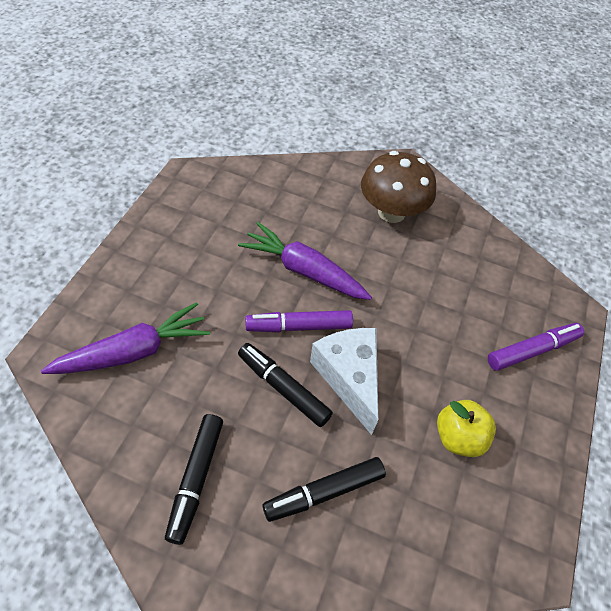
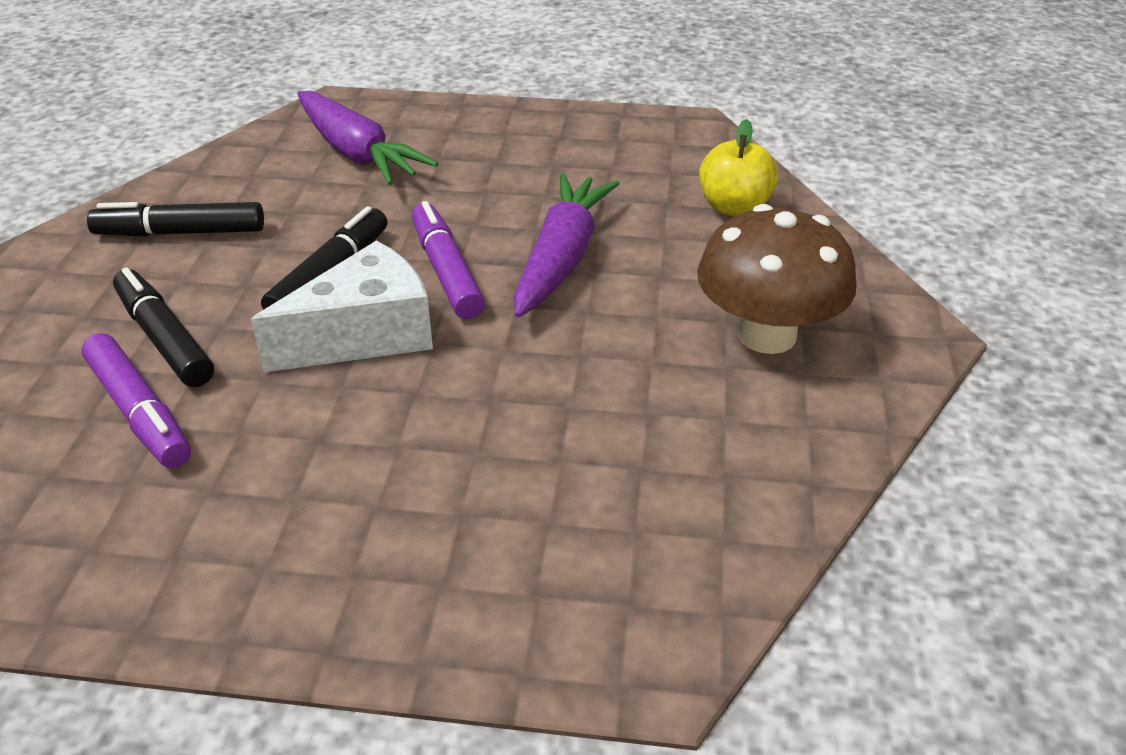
camera: 80 degrees right, 15 degrees down
(458, 437) = (273, 476): yellow apple -> yellow apple (734, 207)
(532, 350) = (502, 578): purple marker -> purple marker (140, 412)

